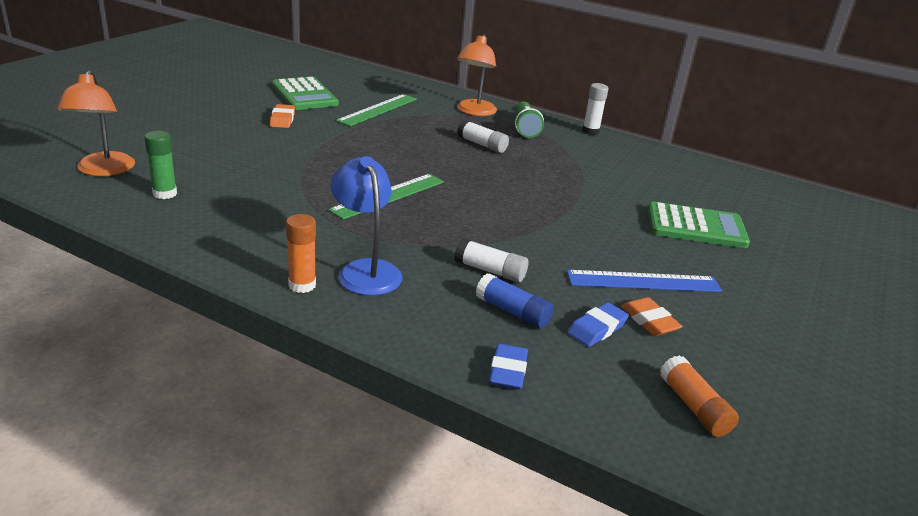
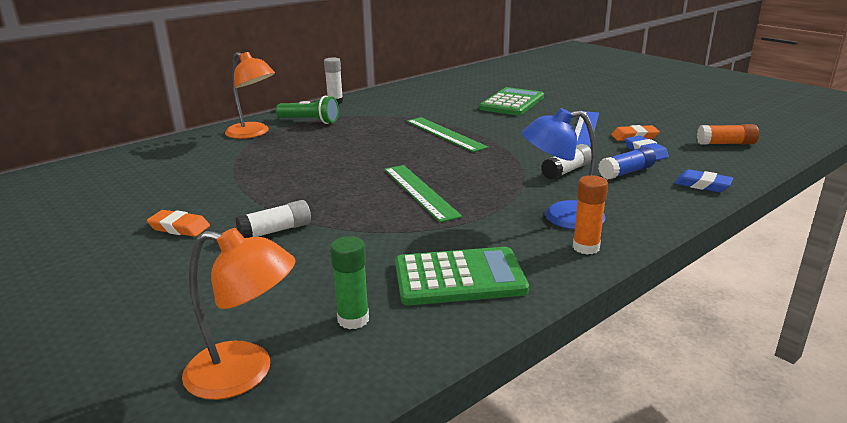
camera: 65 degrees left, 5 degrees down
(304, 95) = (111, 208): green calculator -> green calculator (459, 278)
(378, 110) = (204, 173): green ruler -> green ruler (445, 134)
(482, 145) = (333, 141): white glue stick -> white glue stick (275, 231)

